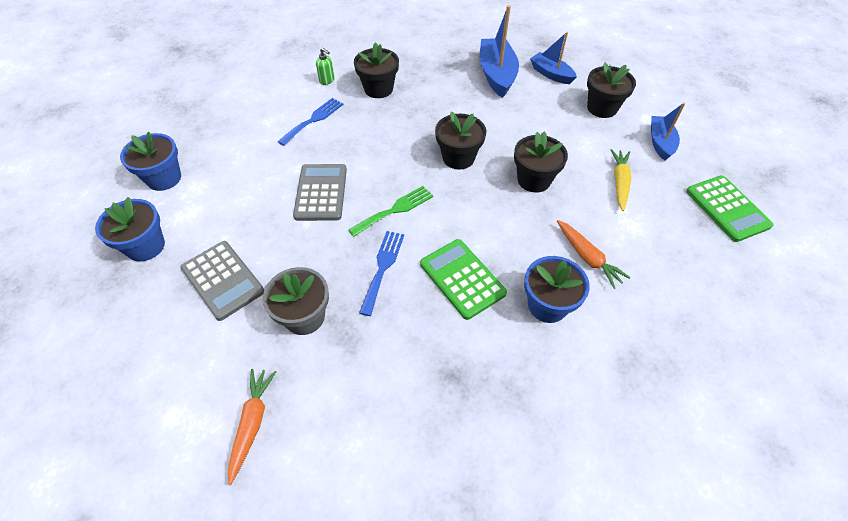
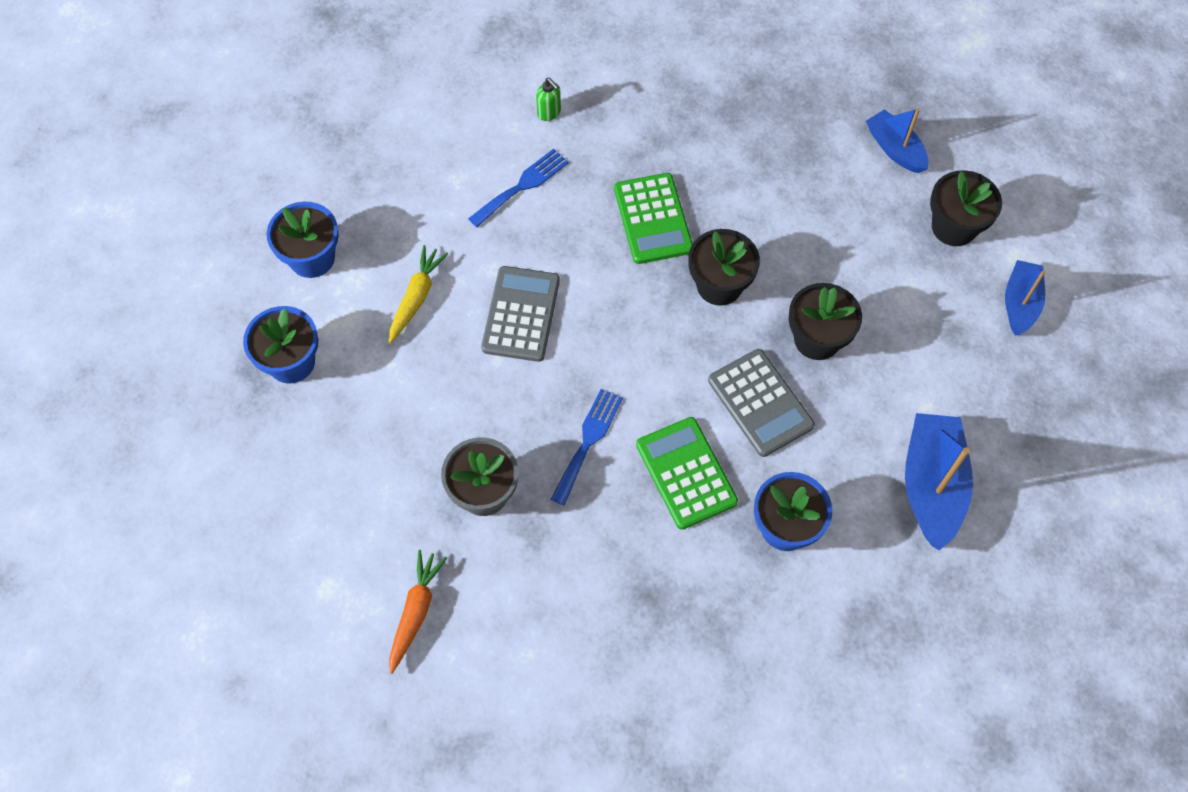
camera: 10 degrees right, 10 degrees up
(222, 280) = (387, 426): grey calculator -> grey calculator (760, 403)
(378, 89) = (624, 140): black flower pot -> none
(395, 210) = (616, 357): green fork -> none
(496, 75) = (810, 138): blue boat -> blue boat (931, 485)
(587, 257) = (856, 470): orange carrot -> none
(619, 182) = (936, 362): yellow carrot -> yellow carrot (416, 297)
(727, 208) = (1073, 427): green calculator -> green calculator (653, 219)

